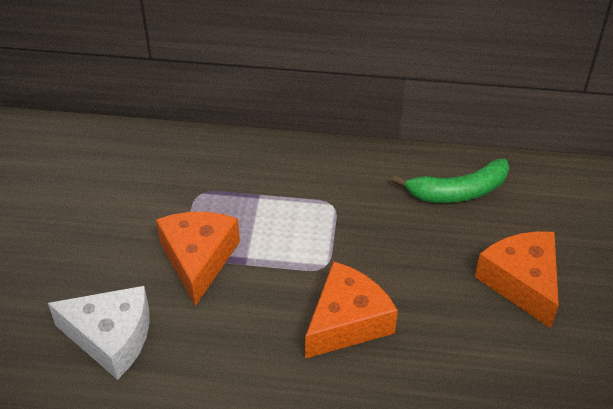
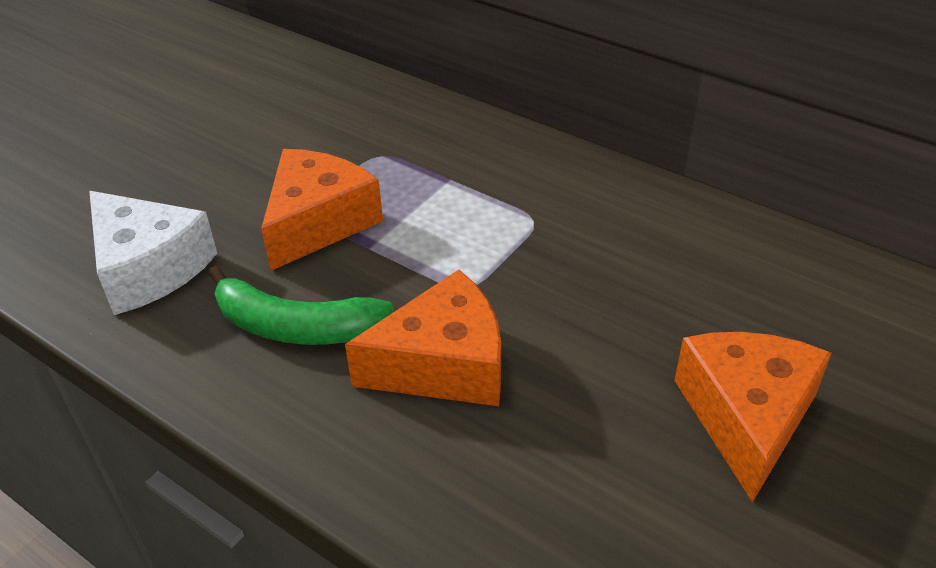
camera: 30 degrees right, 5 degrees down
(458, 191) = (726, 263): green banana -> green banana (295, 326)

